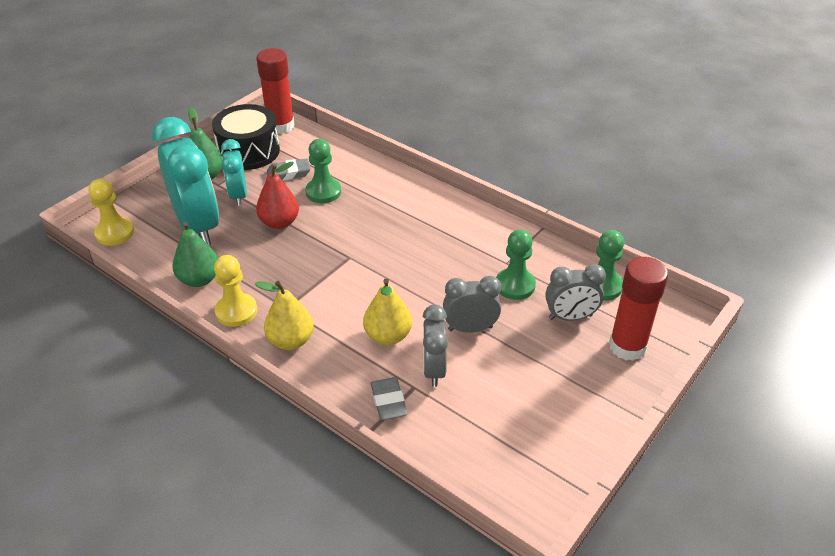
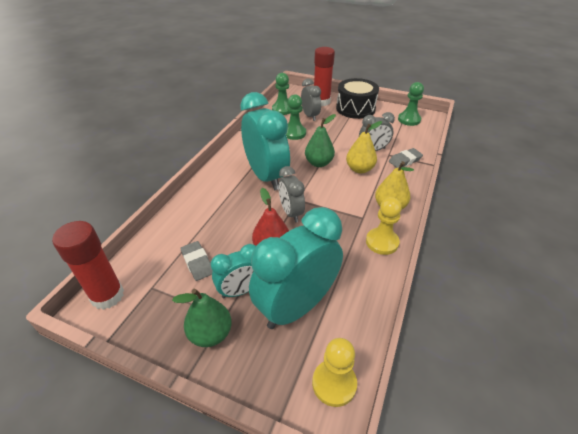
camera: 105 degrees left, 0 degrees up
(199, 279) = (362, 277): green pear -> green pear (318, 163)
(249, 151) = (160, 309): black drum -> black drum (355, 108)
(323, 192) = (222, 232): green pawn -> green pawn (409, 120)
(409, 237) = (266, 176): none -> turquoise clock
(470, 328) = (336, 143): grey clock -> grey clock (291, 213)

